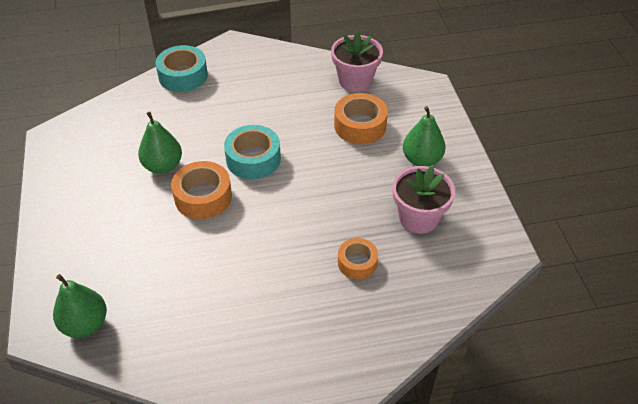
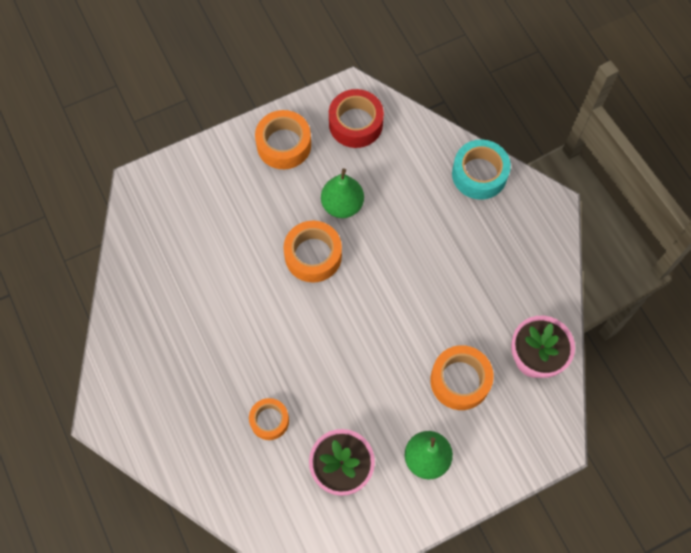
camera: 75 degrees right, 20 degrees up
(74, 196) = (284, 144): none -> orange tape
(85, 324) = (152, 213): green pear -> none
(86, 140) = (355, 123): none -> red tape
(253, 159) = (376, 285): turquoise tape -> none

